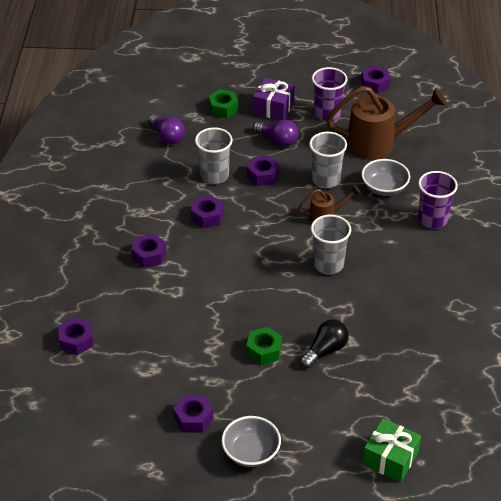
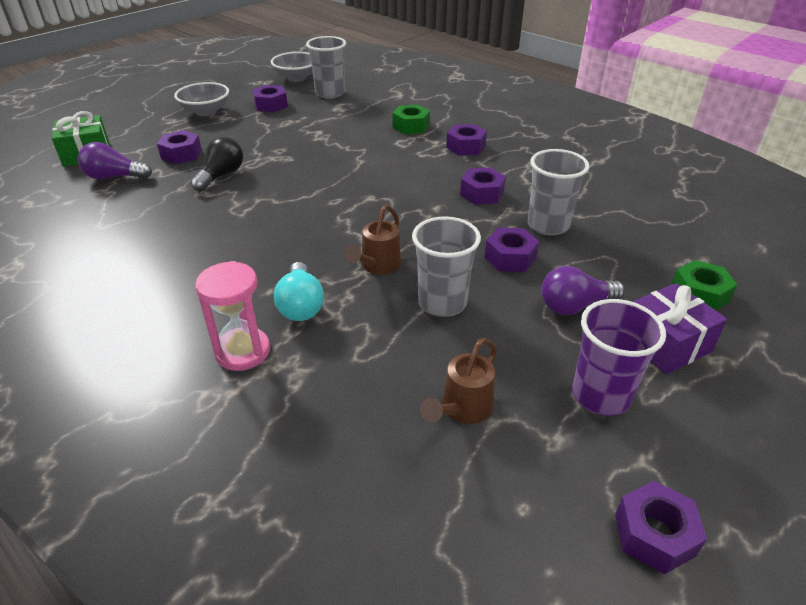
camera: 130 degrees right, 5 degrees down
(76, 341) = (412, 94): purple nut -> purple nut (181, 154)
(167, 136) = (663, 225): purple light bulb -> purple light bulb (114, 177)
(264, 350) = (274, 151): green nut -> green nut (411, 126)
(325, 350) = (221, 176): black light bulb -> black light bulb turned 150 degrees counterclockwise
(328, 264) = (307, 228): grey cup -> grey cup (330, 93)
(379, 143) = (462, 410): brown watering can -> brown watering can, size x0.51
(384, 188) = (360, 346): grey bowl -> grey bowl (296, 78)
(385, 223) = (301, 305): none -> turquoise light bulb
(432, 220) = (243, 351): purple cup -> pink hourglass

